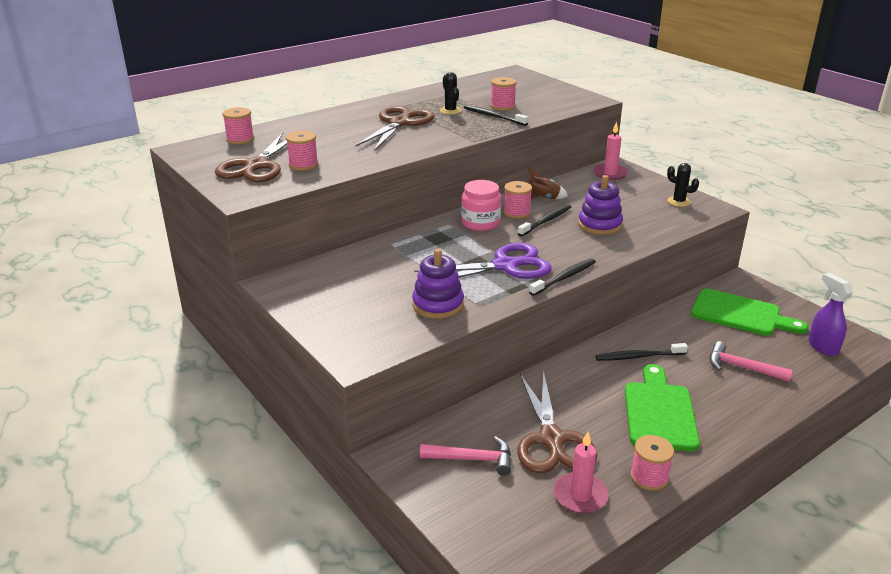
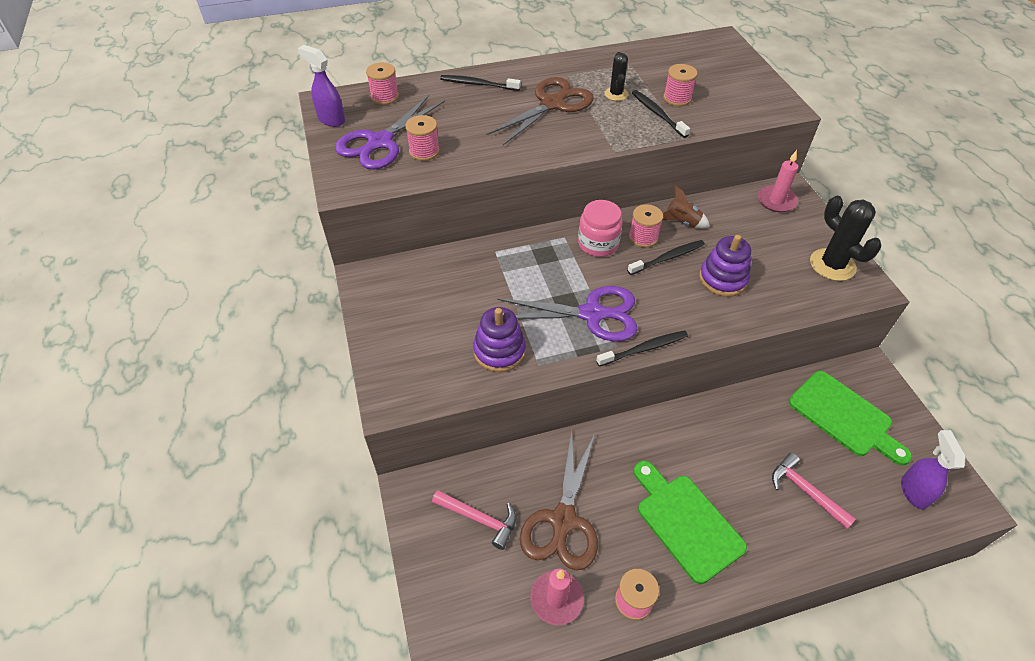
camera: 20 degrees right, 20 degrees up
(197, 159) = (331, 119): none -> purple spray bottle
(256, 166) = (380, 143): brown scissors -> purple scissors
(638, 356) = (701, 442): black toothbrush -> black toothbrush (478, 84)
(659, 412) = (686, 522): green cutting board -> green cutting board turned 60 degrees counterclockwise
(678, 202) = (832, 265): black cactus -> black cactus, size x1.72

